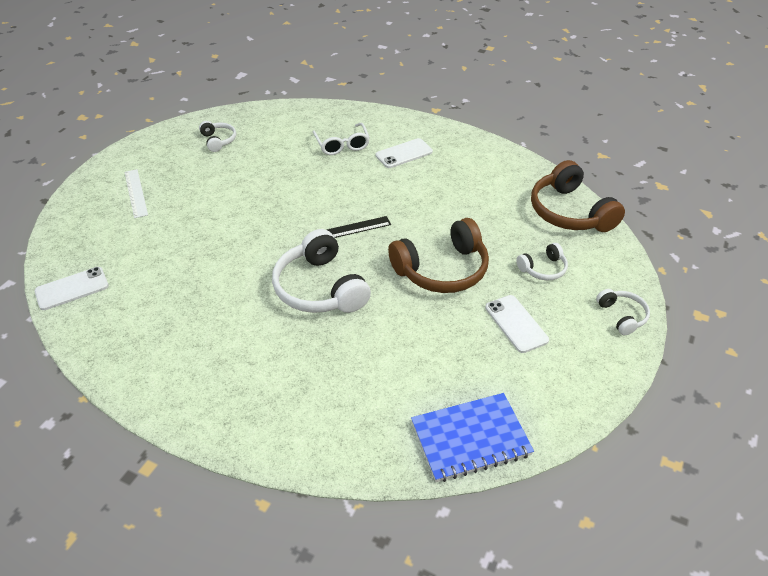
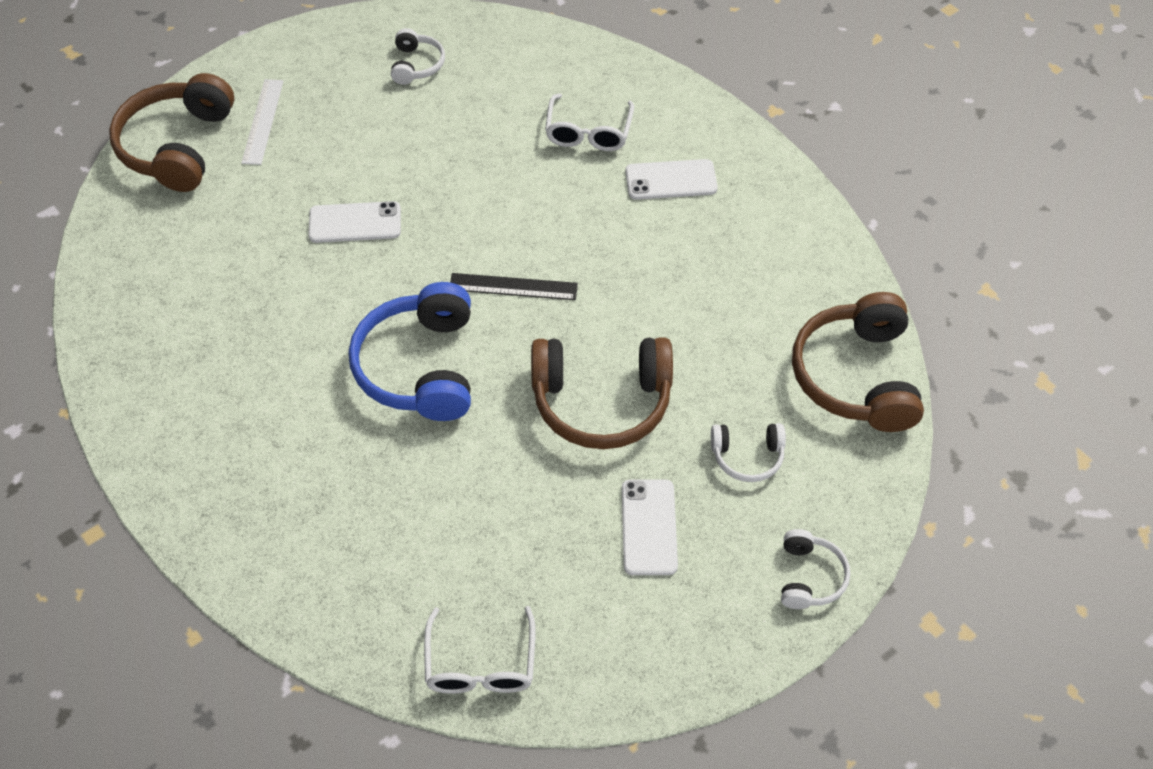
camera: 25 degrees right, 10 degrees up
(72, 289) = (118, 249): white phone -> white phone (355, 223)
(83, 221) = (177, 146): none -> brown headphones
(319, 288) = (419, 367): white headphones -> blue headphones
(470, 439) = (480, 664): blue notebook -> white glasses

